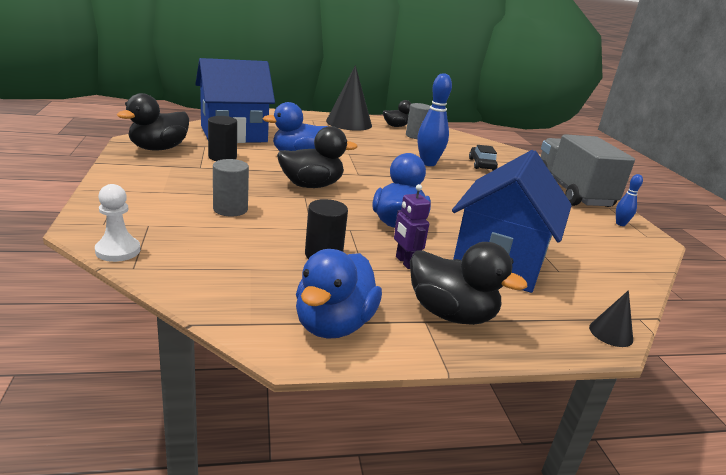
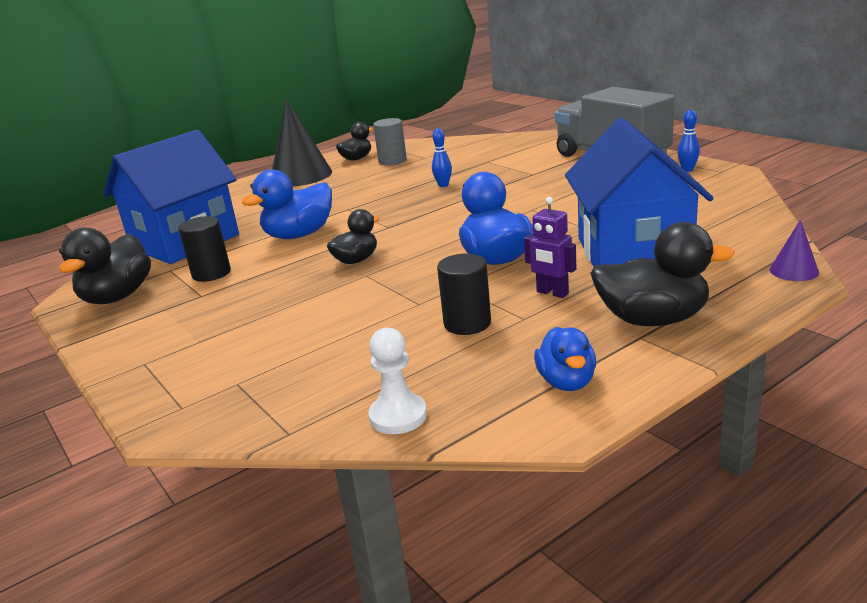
camera: 20 degrees left, 0 degrees up
(118, 251) = (244, 426): white pawn -> white pawn (398, 416)
(230, 209) = (305, 324): grey cylinder -> none
(311, 185) = (356, 260): black duck -> black duck, size x0.62
(333, 325) = (566, 382): blue duck -> blue duck, size x0.62
(428, 163) = (443, 185): blue bowling pin -> blue bowling pin, size x0.51
(481, 164) = (496, 164): black car -> none
(611, 333) = (794, 271): black cone -> purple cone

